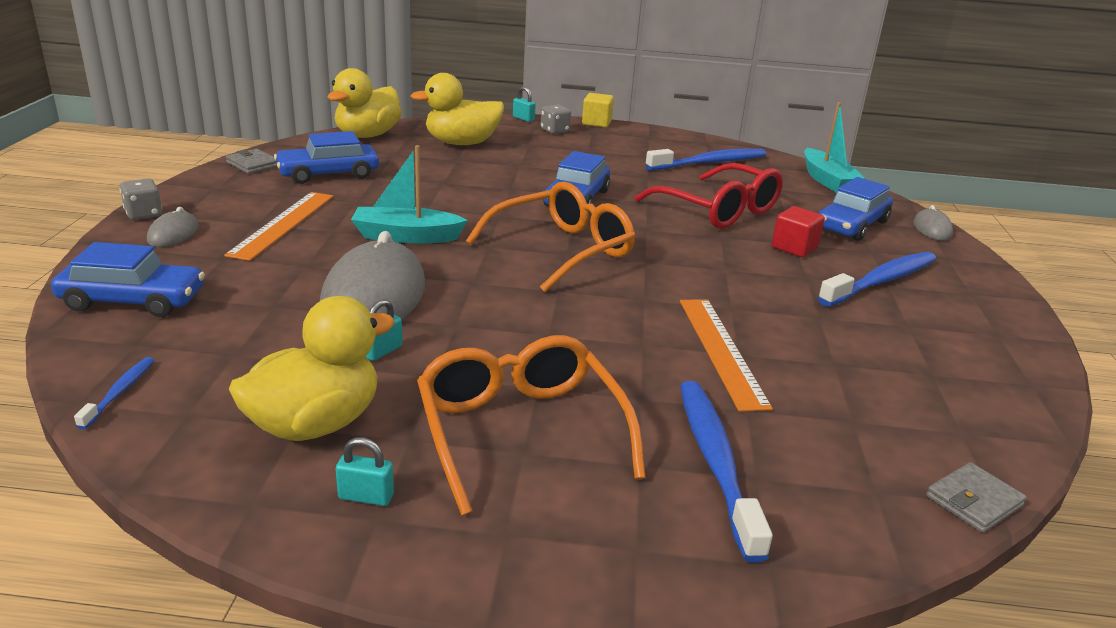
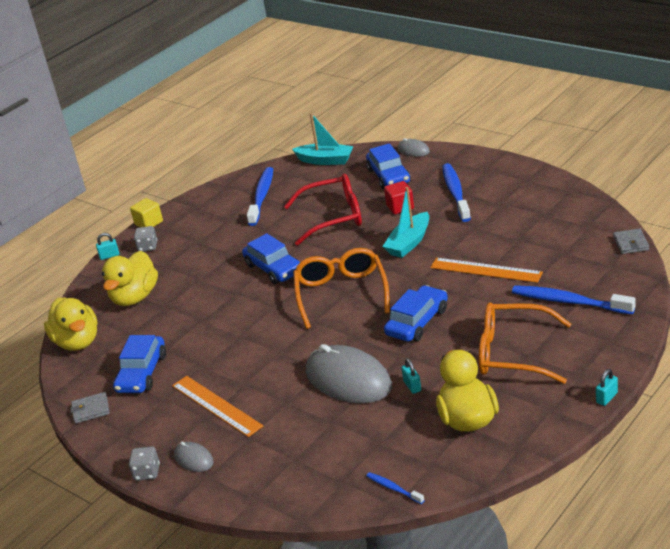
camera: 50 degrees left, 5 degrees up
(133, 300) = (284, 481): blue car -> blue car (417, 322)
(366, 497) = (534, 410): turquoise padlock -> turquoise padlock (606, 398)
(406, 236) = (276, 353): turquoise boat -> turquoise boat (409, 243)

